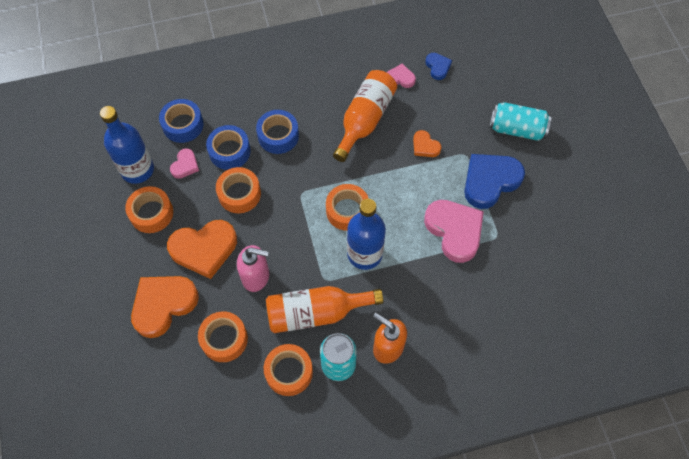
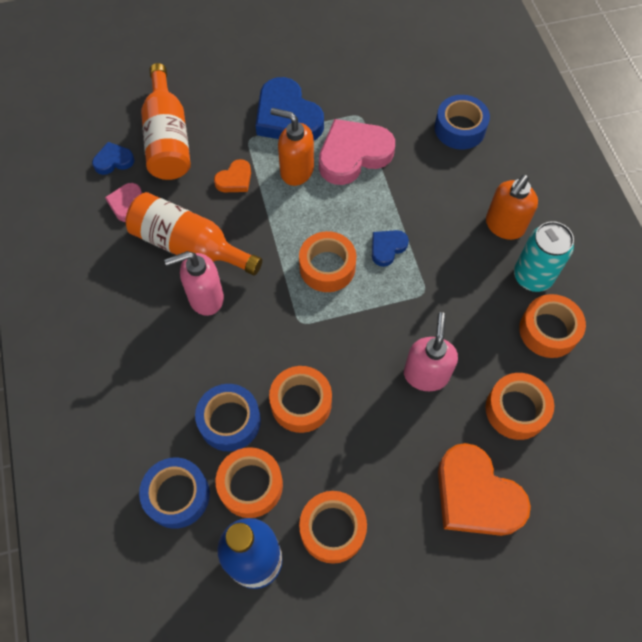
camera: 90 degrees left, 0 degrees up
(185, 165) = (250, 485): pink heart -> orange tape
(204, 249) = (389, 445): orange heart -> none
(278, 136) = (207, 354): blue tape -> blue tape (460, 128)
(316, 313) = (469, 301): orange bottle -> orange bottle (168, 138)
(322, 132) = (205, 298): none -> pink soap dispenser
(364, 254) = (387, 248): blue bottle -> blue heart
(436, 188) = (296, 170): none -> orange soap dispenser
(517, 129) = (216, 86): turquoise can -> none

